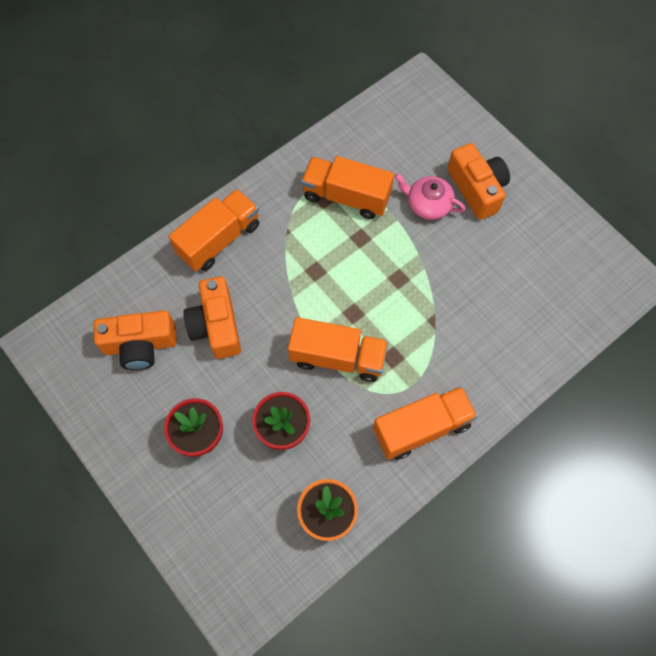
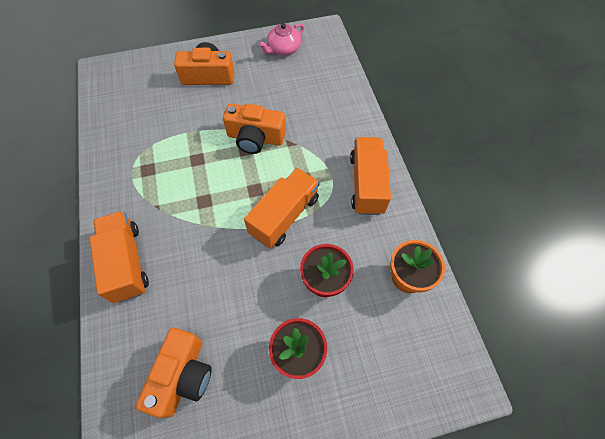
camera: 65 degrees left, 5 degrees down
(216, 326) = (204, 297): orange camera -> orange camera (255, 138)
(346, 197) = (157, 154): orange truck -> none
(428, 204) = (200, 107): pink teapot -> pink teapot (283, 49)

